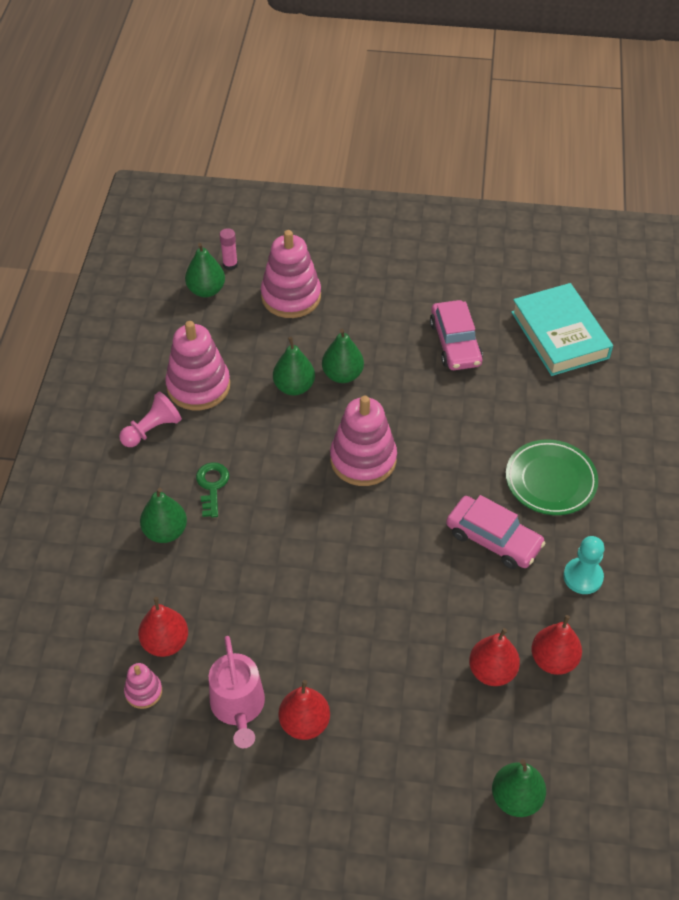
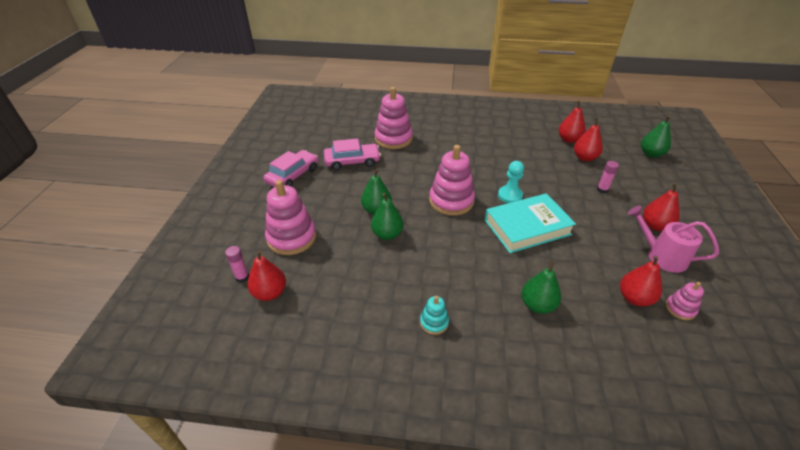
camera: 90 degrees left, 10 degrees down
(152, 429) = (434, 322): pink pawn -> turquoise stacking toy
(198, 386) = (384, 292): pink stacking toy -> pink stacking toy (393, 139)
(206, 290) = (270, 293): green pear -> red pear
(212, 486) = (487, 278): green key -> none
(238, 707) = (662, 256): pink watering can -> pink watering can turned 135 degrees counterclockwise
(396, 673) = (602, 190): none -> pink glue stick
(493, 539) = (500, 154): pink car -> pink car (293, 175)
(550, 480) = (457, 134): green plate -> none
(559, 335) = (350, 125): turquoise book -> turquoise book (527, 227)
(583, 577) = (516, 129): turquoise pawn -> turquoise pawn (510, 195)

